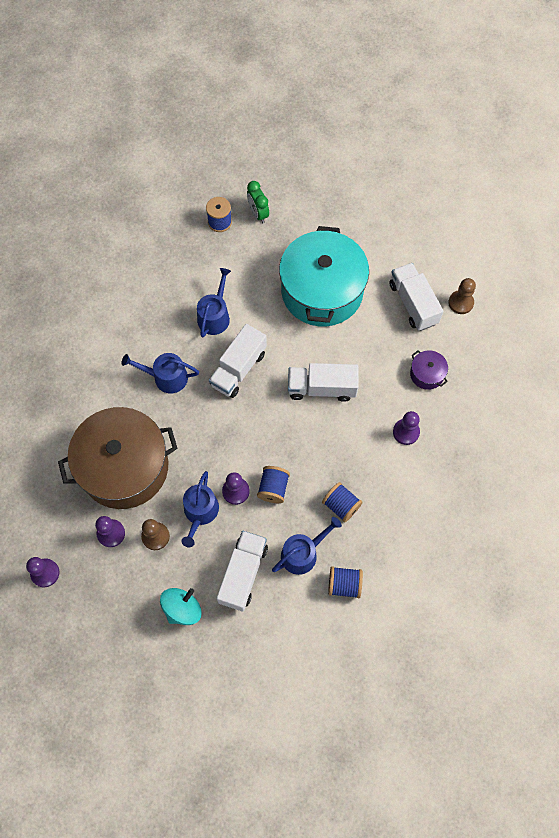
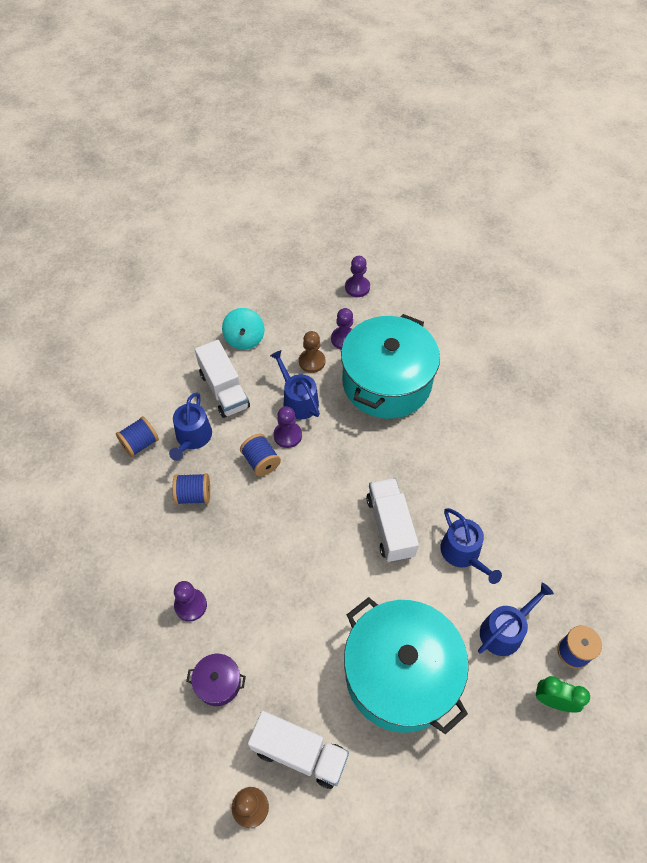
camera: 135 degrees right, 10 degrees down
(124, 467) = (386, 382): brown pot -> turquoise pot
(166, 377) = (437, 467): blue watering can -> blue watering can (505, 630)
(321, 388) = (303, 576): white truck -> none

